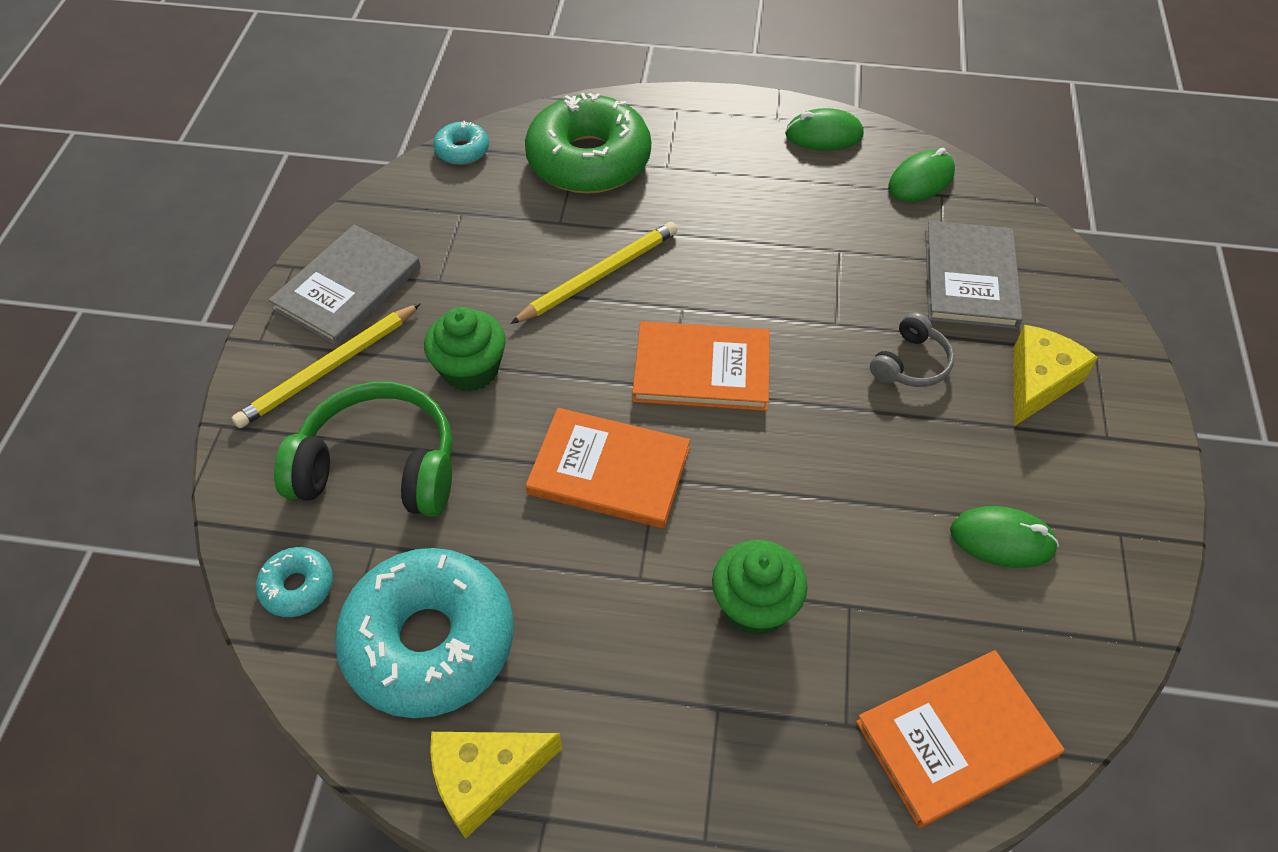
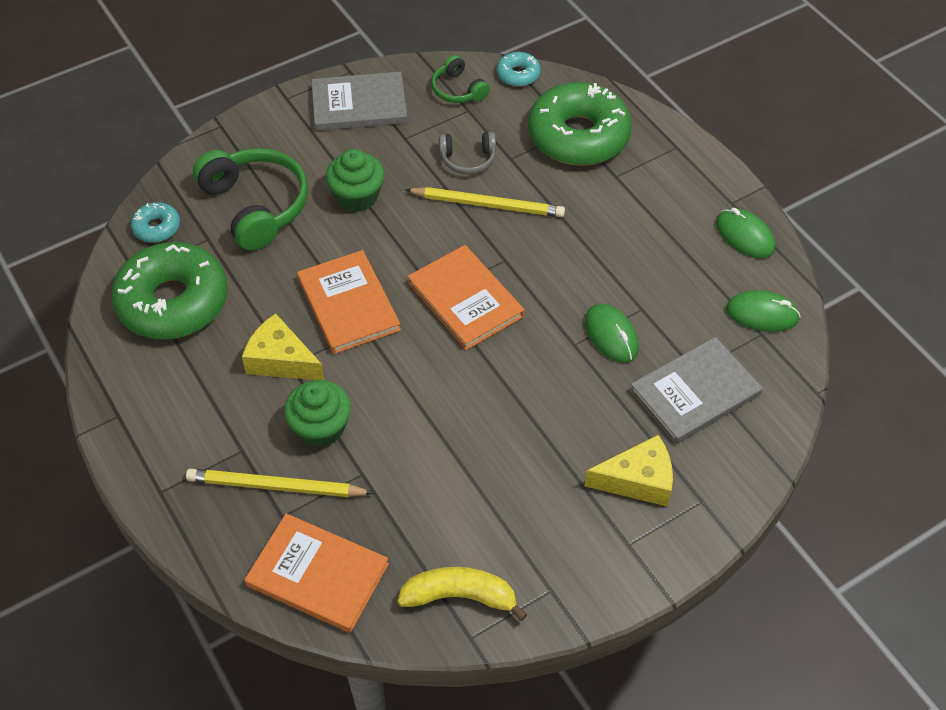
camera: 50 degrees right, 0 degrees up
(329, 369) = (297, 139): yellow pencil -> yellow pencil (276, 486)
(426, 203) = (458, 90): none -> green headphones
(429, 641) = (173, 302): turquoise donut -> green donut
(485, 778) = (119, 377): yellow cheese -> yellow cheese (281, 360)
(910, 363) = (581, 401): grey headphones -> grey headphones (468, 159)
(1002, 540) = (482, 526): green mouse -> green mouse (611, 335)
(1077, 617) = (460, 596): none -> yellow banana

